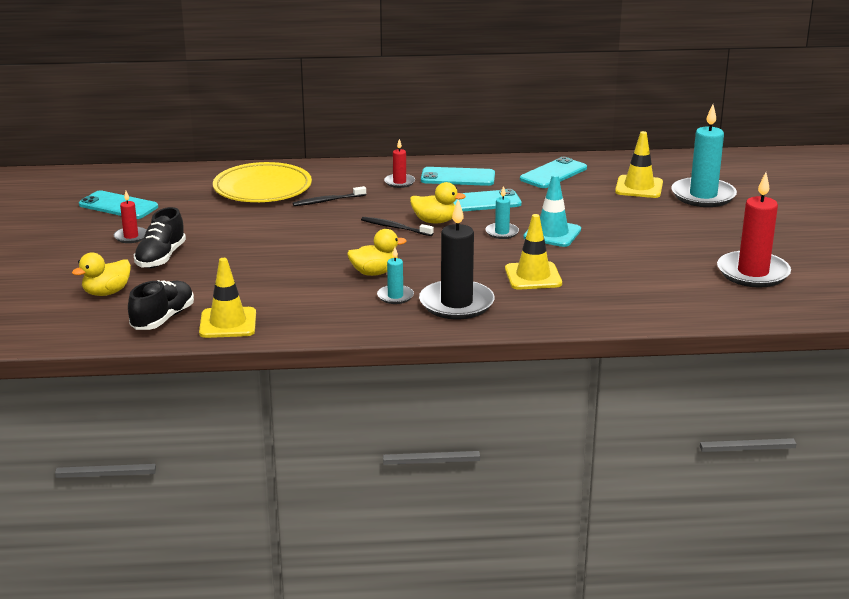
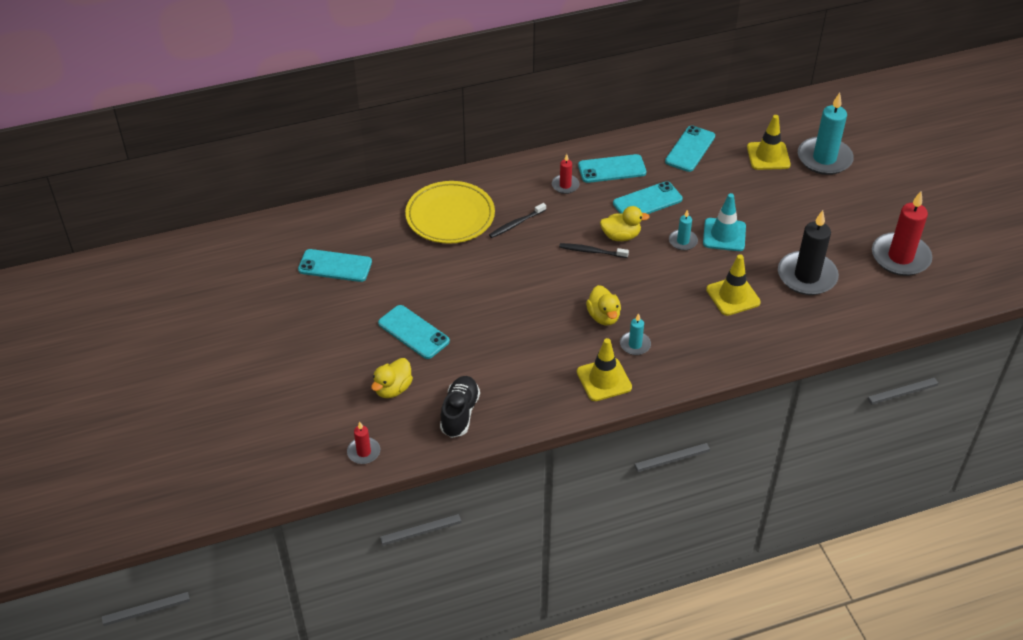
camera: 15 degrees left, 20 degrees up
(131, 237) = (371, 308): red candle -> red candle (363, 452)
(161, 258) = (413, 332): black shoe -> turquoise phone
(228, 323) = (516, 408): yellow traffic cone -> yellow traffic cone (604, 380)
(374, 272) = (603, 316): yellow duck -> yellow duck turned 105 degrees clockwise
(456, 303) = (688, 344): black candle -> black candle (807, 276)

